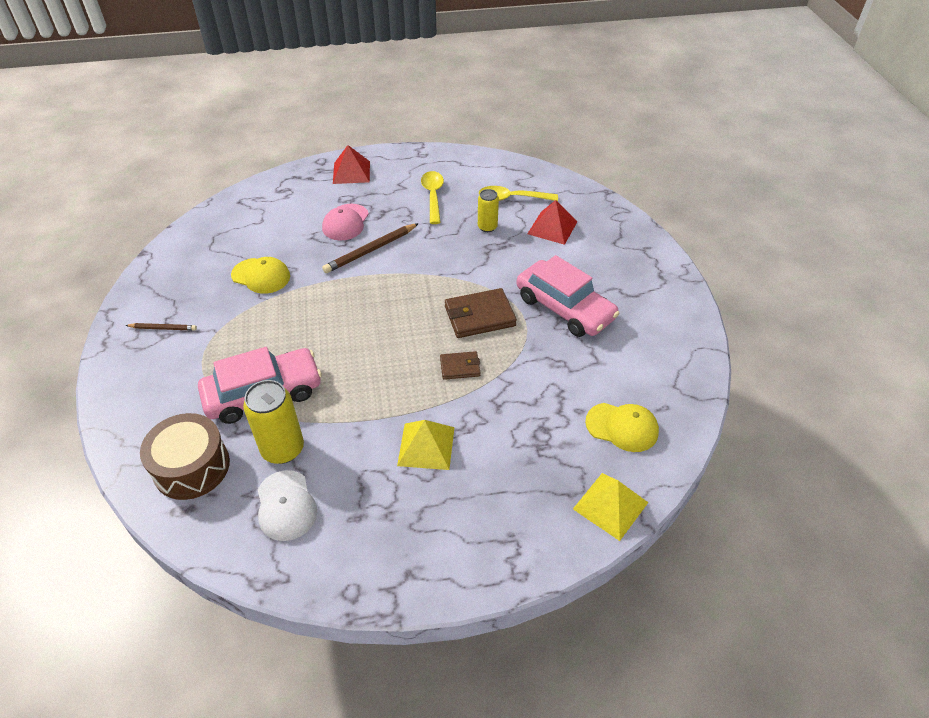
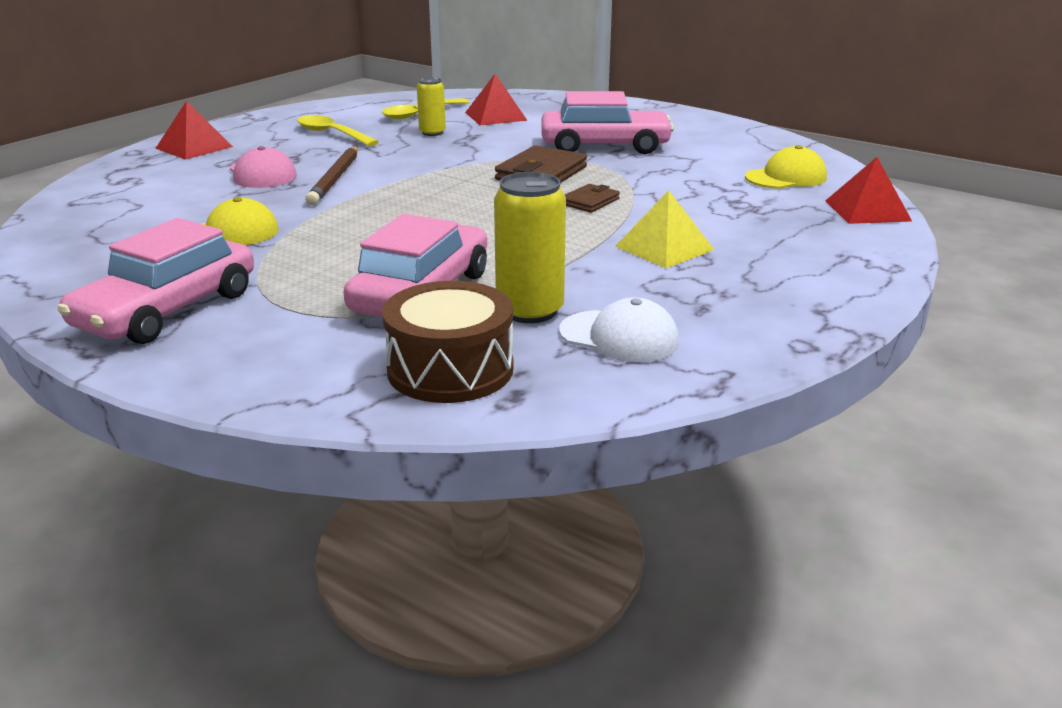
camera: 45 degrees left, 20 degrees down
(163, 328) = (167, 310): brown pencil -> pink car
(610, 505) = (867, 210): yellow pyramid -> red pyramid

